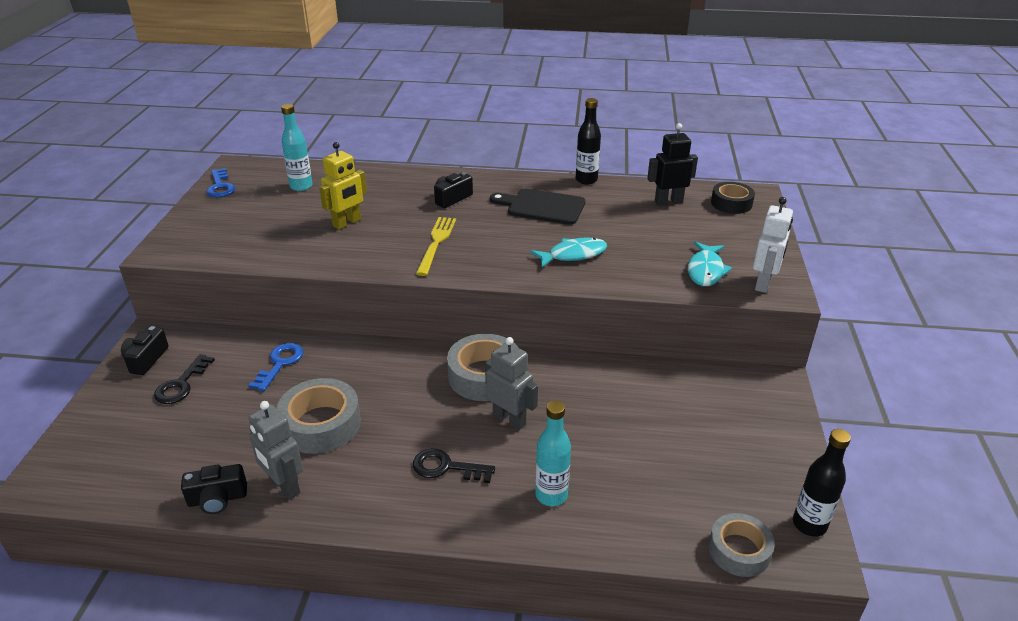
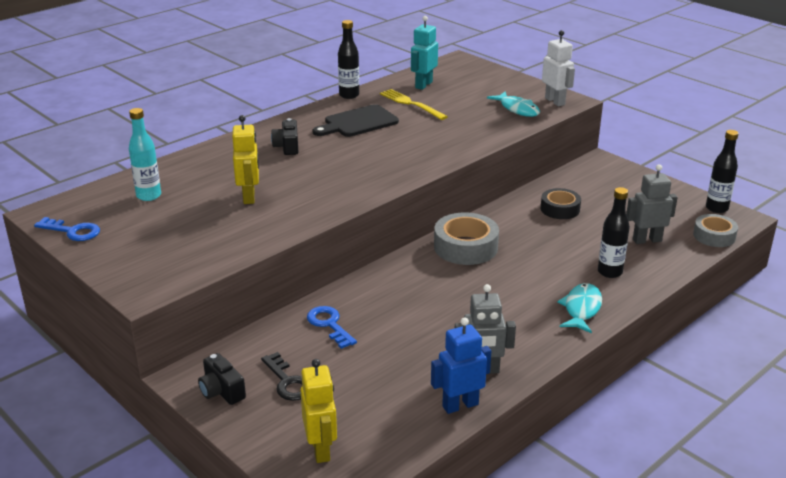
camera: 50 degrees left, 5 degrees down
(100, 448) = (321, 449): none -> yellow robot
(217, 499) = (460, 405): black camera -> blue robot
(321, 424) = (431, 331): grey tape -> none
(436, 243) = (341, 174): yellow fork -> yellow fork (410, 104)
(446, 467) = (541, 298): black key -> none
(509, 419) = (523, 257): grey robot -> grey robot (647, 240)
(551, 495) = (609, 272): turquoise bottle -> black bottle
(573, 255) = (436, 137): turquoise fish -> turquoise fish (581, 309)
(668, 201) = (423, 85): black robot -> turquoise robot
(731, 203) = (457, 70): black tape -> black tape (560, 209)

